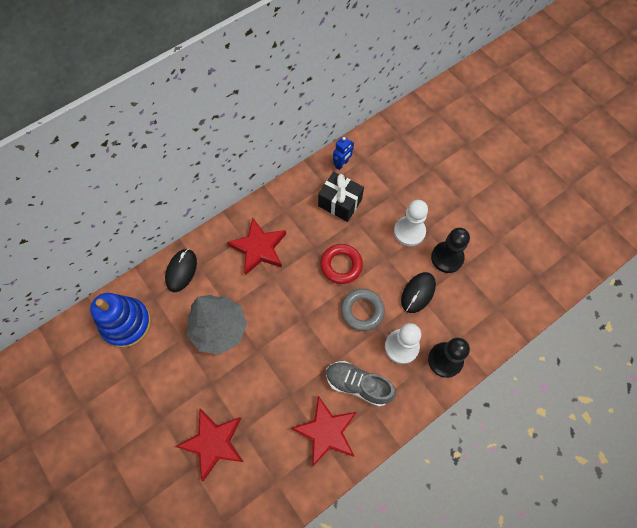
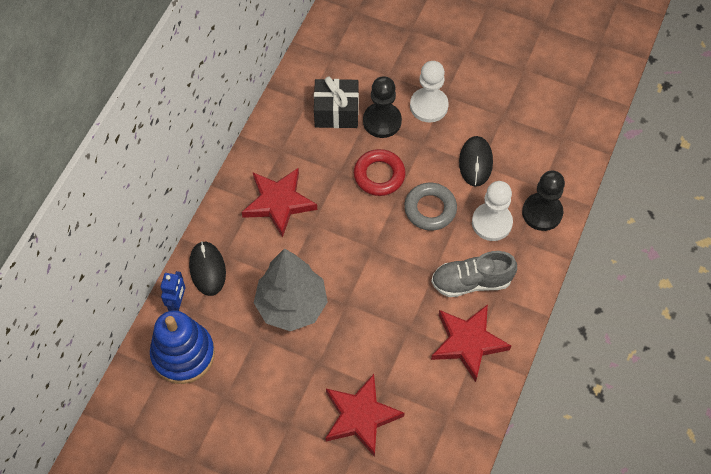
camera: 30 degrees left, 5 degrees down
(342, 164) = (312, 71): blue robot -> blue robot (177, 302)
(447, 258) = (483, 113): black pawn -> black pawn (382, 121)

